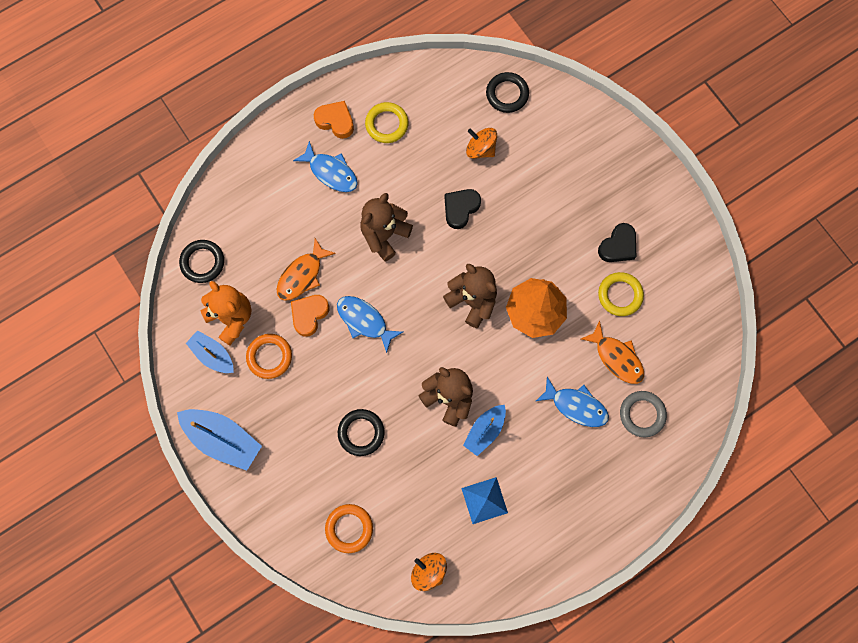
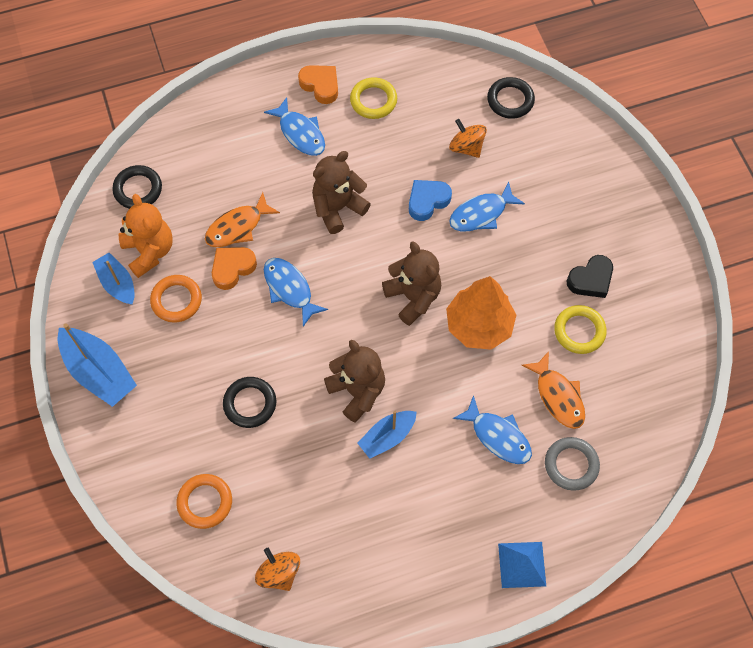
camera: 15 degrees right, 10 degrees down
(460, 209) = (427, 201): black heart -> blue heart
(484, 500) = (365, 512): blue pyramid -> blue pyramid (522, 564)
(510, 209) = (481, 213): none -> blue fish

